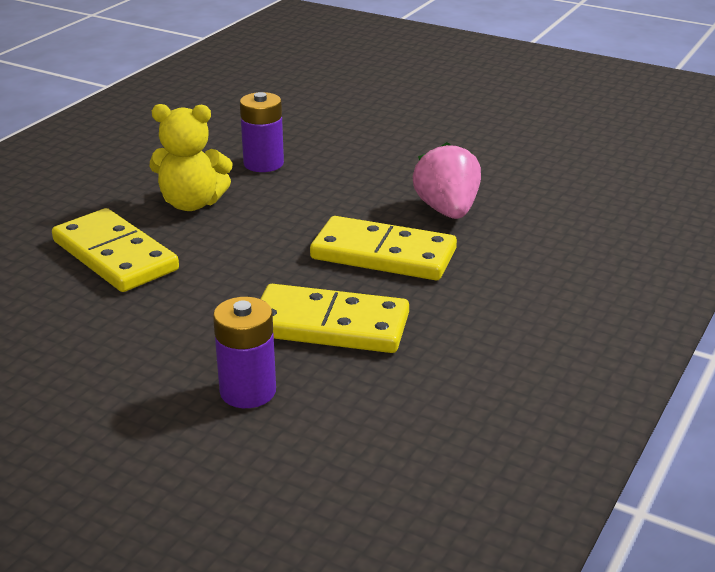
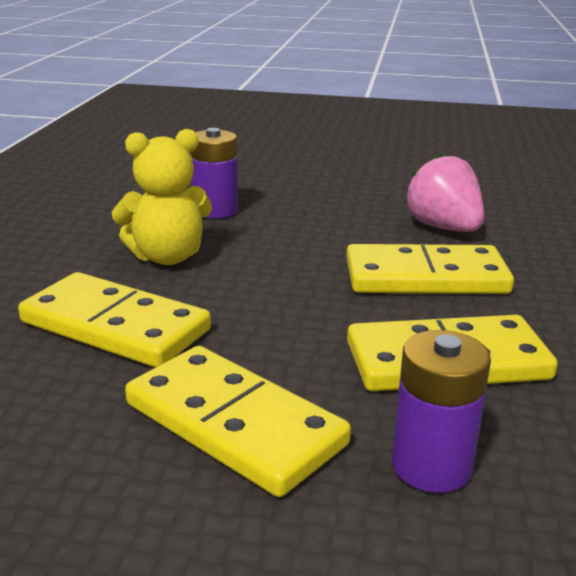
camera: 20 degrees left, 5 degrees down
(144, 339) = (235, 424): none -> yellow domino

